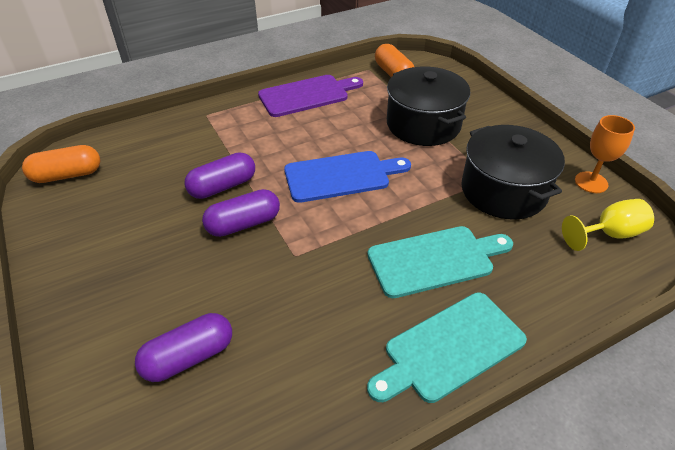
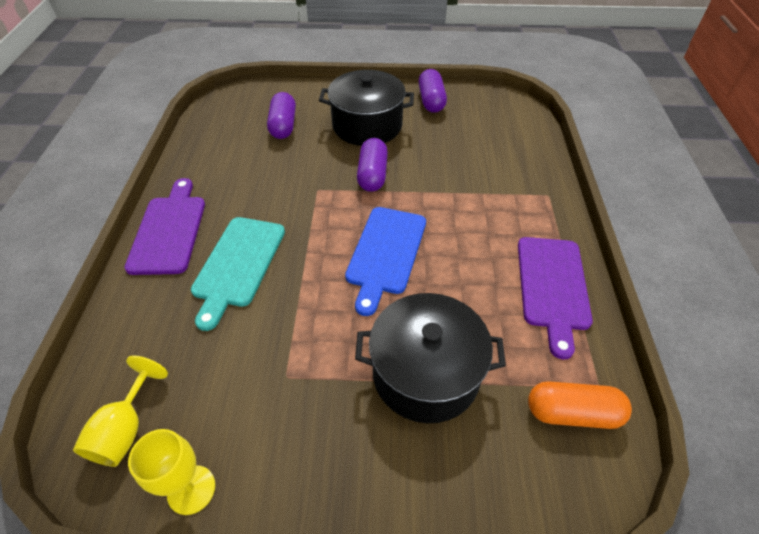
camera: 120 degrees right, 5 degrees up
(67, 175) = (496, 108): orange capsule -> none
(223, 186) = (426, 176): purple capsule -> purple capsule (431, 101)
(450, 348) = (169, 230): turquoise cutting board -> purple cutting board
(503, 191) = (260, 376): black pot -> black pot (367, 126)
(591, 182) = (191, 489): orange goblet -> yellow goblet

